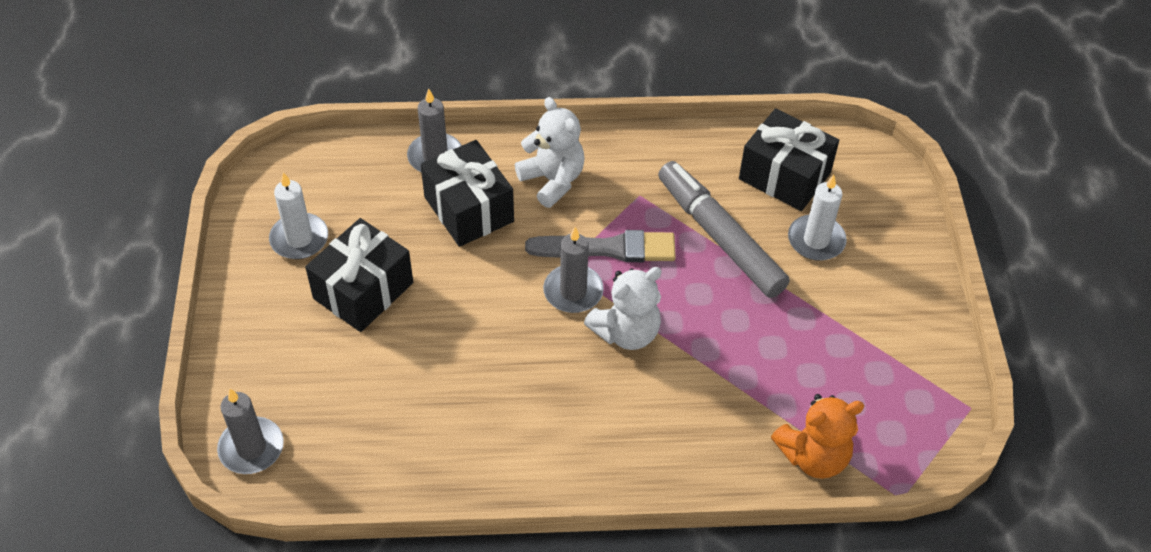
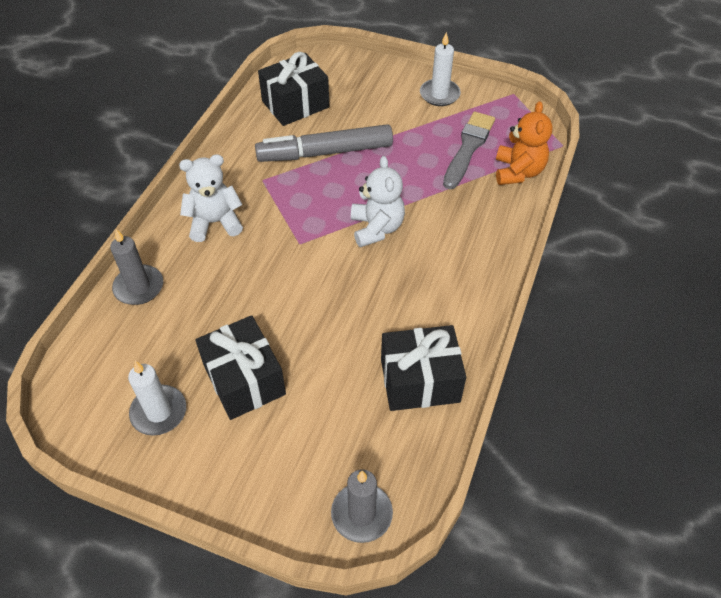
camera: 65 degrees left, 0 degrees up
(469, 209) = (208, 282): black gift -> black gift (420, 380)
(573, 291) = (324, 245): grey candle -> none
(608, 248) = (298, 213): grey brush -> grey brush (468, 148)
(816, 240) = (356, 109): white candle -> white candle (439, 94)

